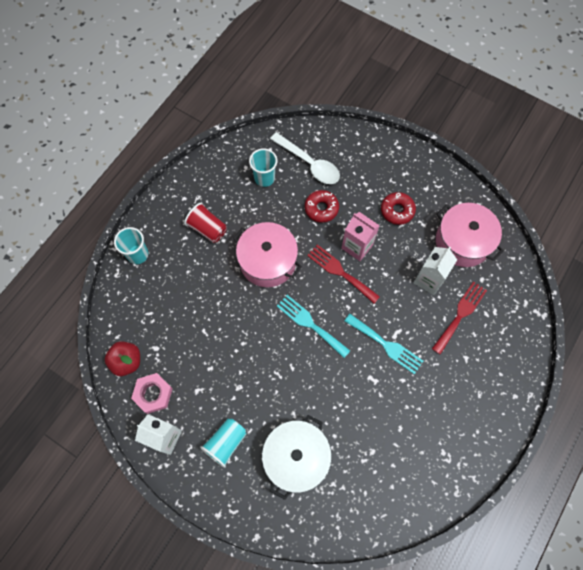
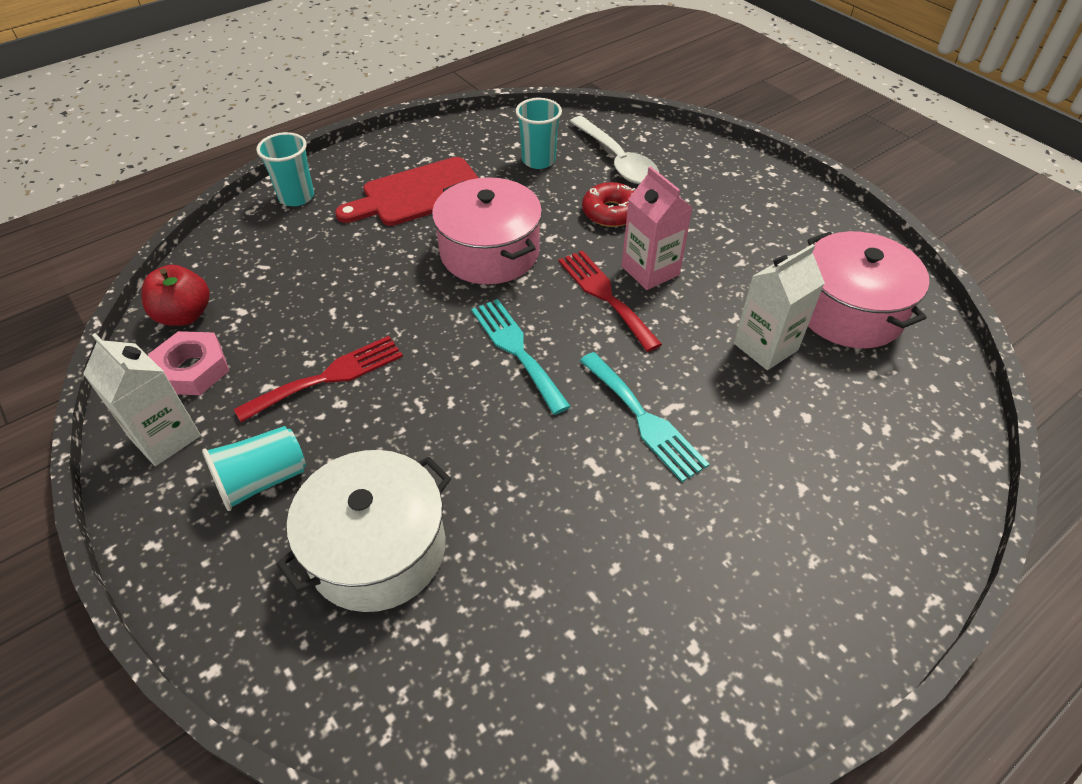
camera: 20 degrees right, 20 degrees down
(207, 229) = (418, 194): red cup -> red cutting board
(397, 210) = (740, 244): red donut -> none
(460, 315) = (811, 414): red fork -> red fork (329, 377)

